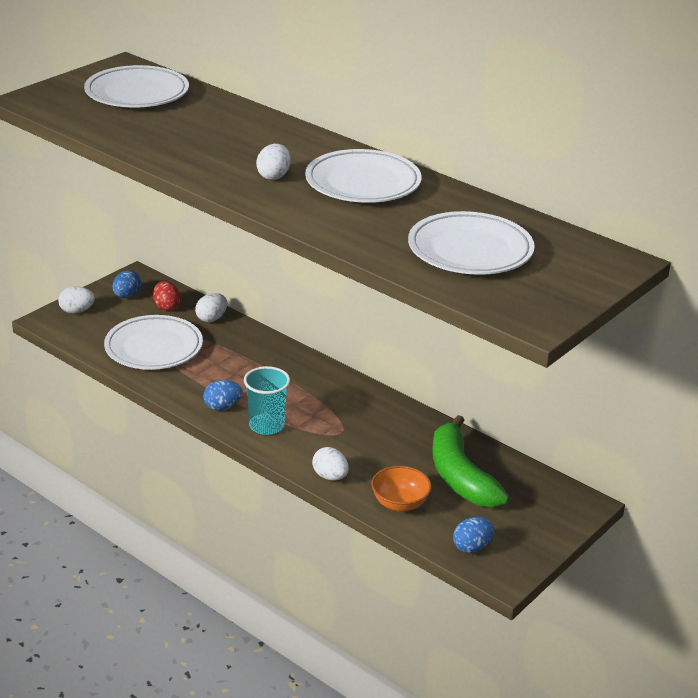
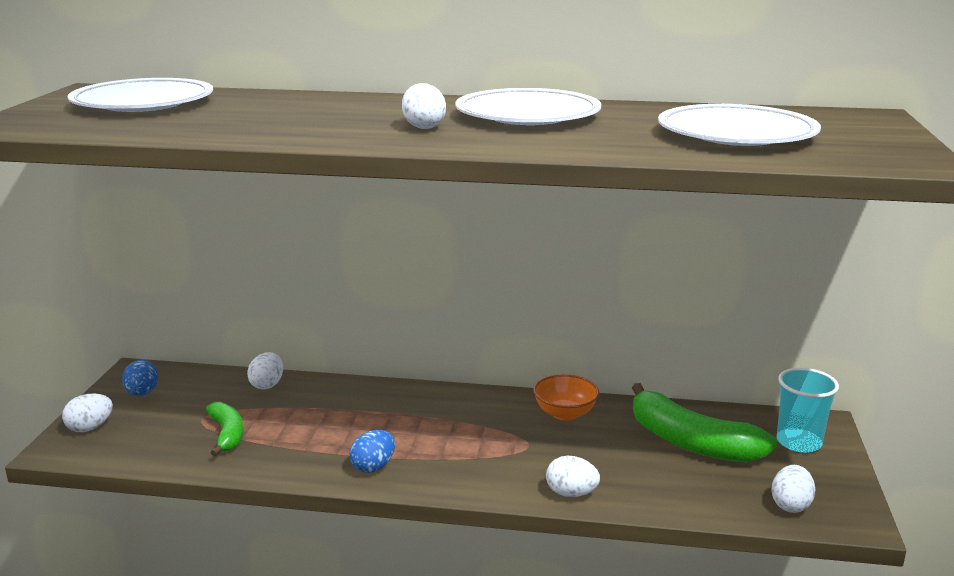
camera: 30 degrees left, 10 degrees down
(154, 348) = (227, 434): white plate -> green banana
(166, 307) = (202, 390): red egg -> none
(266, 425) = (444, 468): turquoise cup -> turquoise cup (798, 442)
(400, 503) = (671, 491): orange bowl -> orange bowl (565, 413)
(472, 547) = (790, 505): blue egg -> white egg

